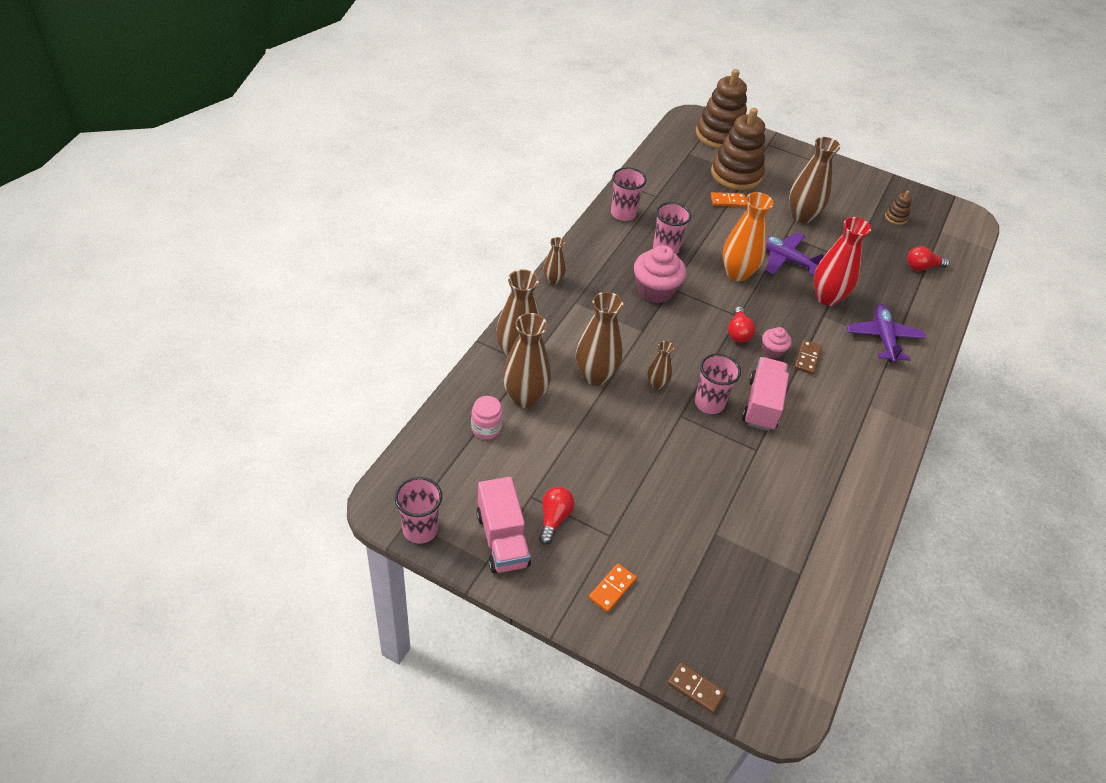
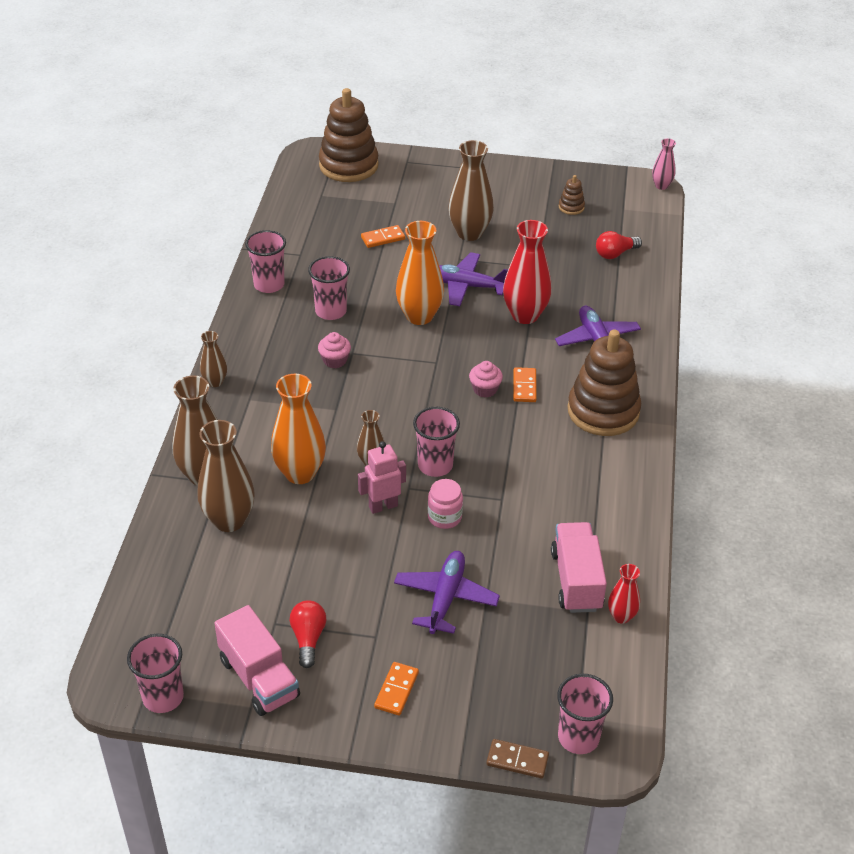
camera: 15 degrees left, 5 degrees down
(486, 428) = (197, 566): pink jar -> pink jar (444, 517)
(595, 376) = (300, 473): brown vase -> orange vase
(654, 424) = (383, 506): none -> pink robot
(655, 290) = (335, 360): pink cupcake -> pink cupcake, size x0.54
(681, 521) = (446, 598): none -> purple plane
(736, 174) = (382, 206): brown stacking toy -> brown stacking toy (603, 411)
(738, 332) = (441, 380): red light bulb -> none
(756, 687) = (578, 737): none -> pink cup
(762, 404) = (492, 450): pink truck -> pink truck (576, 580)
(807, 358) = (524, 386): brown domino -> orange domino
(829, 588) = (621, 616): none -> red vase
(981, 220) = (661, 186): none -> pink vase

